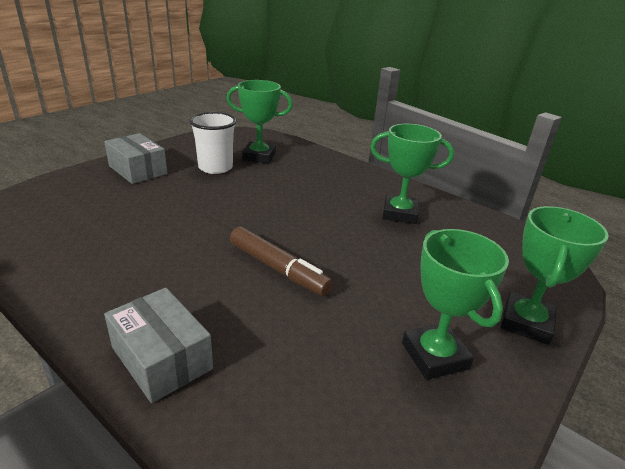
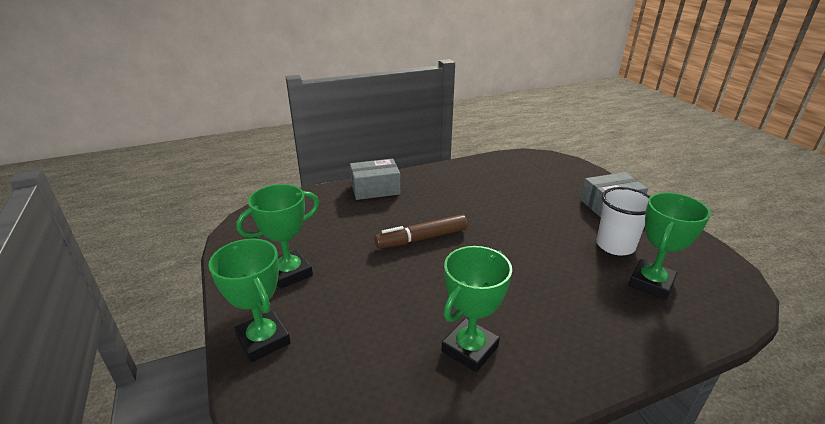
camera: 120 degrees right, 0 degrees up
(434, 356) = (290, 273): green trophy -> green trophy turned 45 degrees counterclockwise

